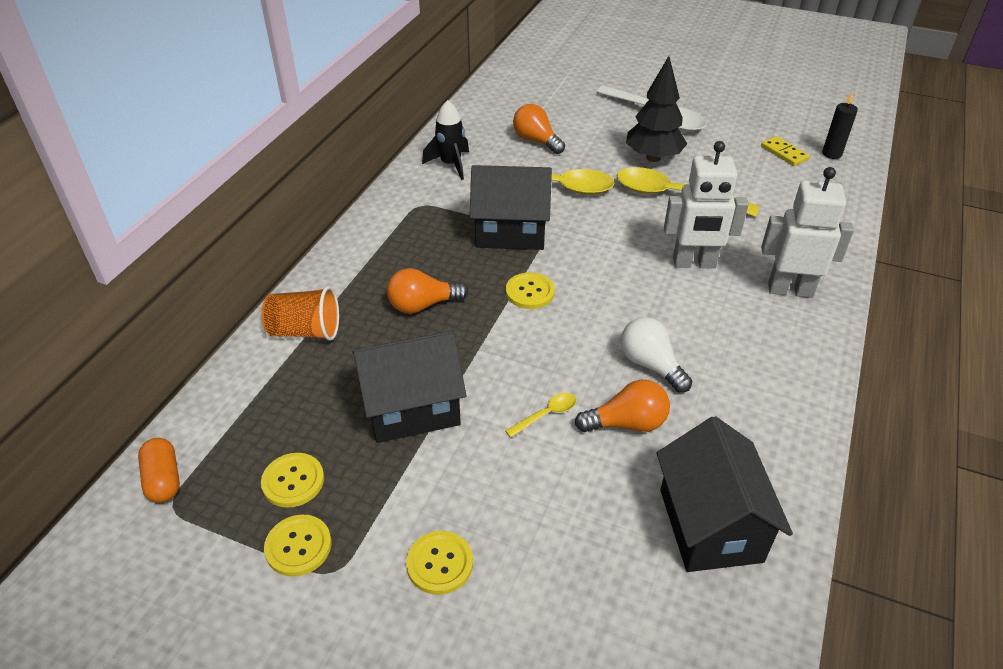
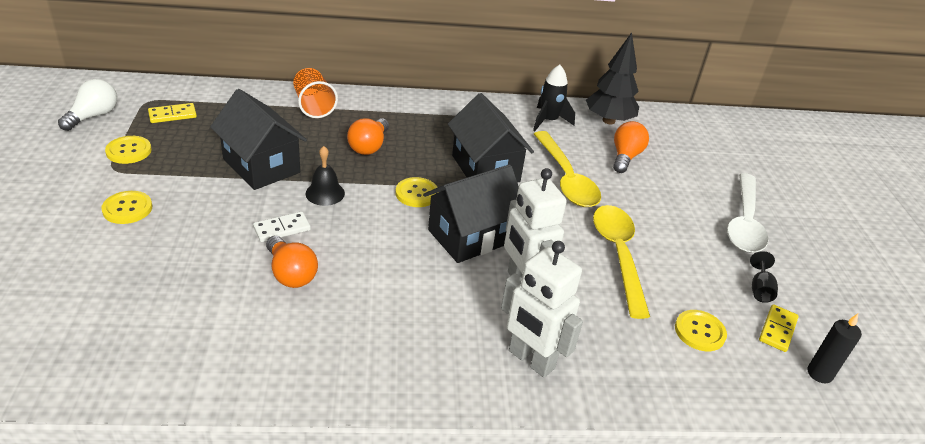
camera: 60 degrees right, 5 degrees down
(163, 479) = (166, 93): orange capsule -> none
(232, 481) = (172, 115): none -> yellow domino
(293, 481) = (179, 136): yellow button -> yellow button (699, 332)
(423, 305) = (369, 146): orange light bulb -> orange light bulb turned 120 degrees counterclockwise
(496, 363) = (325, 193): none -> black bell
(546, 414) = (282, 229): yellow spoon -> white domino
(650, 365) = (366, 276): white light bulb -> white light bulb (93, 116)
(653, 157) = (669, 231): black tree -> black tree (608, 120)
(710, 525) = (196, 339): black house -> black house (470, 236)
(738, 142) = (760, 289): none -> black goblet
(790, 290) = (531, 360): white robot -> white robot turned 150 degrees clockwise

